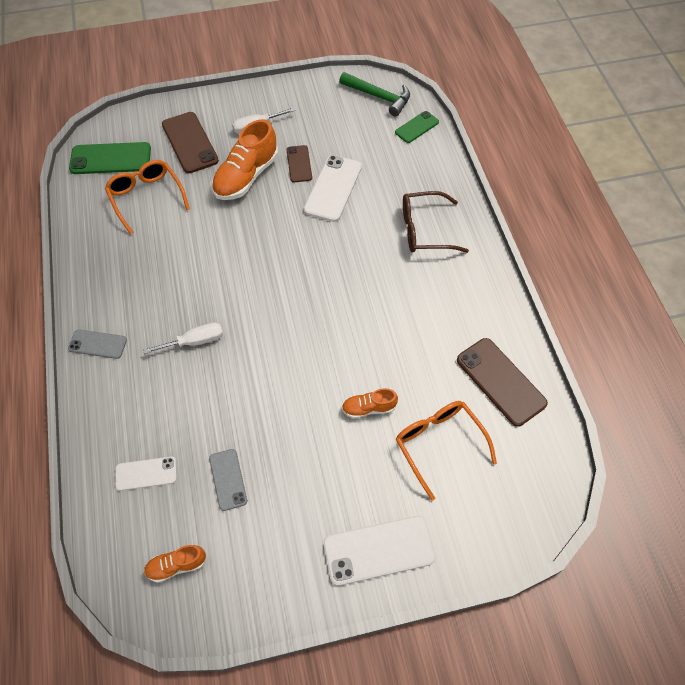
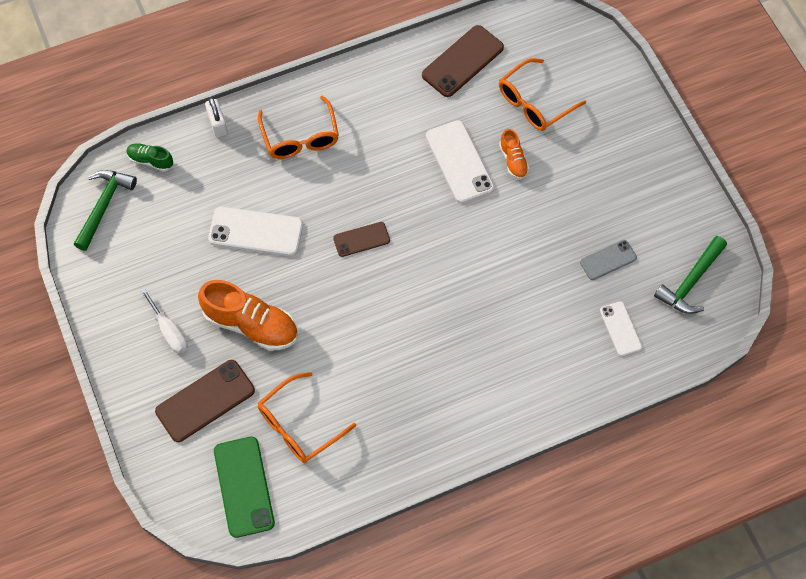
camera: 100 degrees left, 5 degrees up
(97, 344) = (500, 415): grey phone -> none
(176, 565) = (691, 281): orange shoe -> green hammer
(195, 341) = (477, 323): white screwdriver -> none
(299, 164) = (224, 273): brown phone -> brown phone (361, 239)
(378, 550) = (636, 136): white phone -> white phone (459, 162)
(417, 127) = (150, 161): green phone -> green shoe
(424, 230) = (300, 137): brown glasses -> orange glasses
(447, 173) = (217, 124): none -> white padlock

